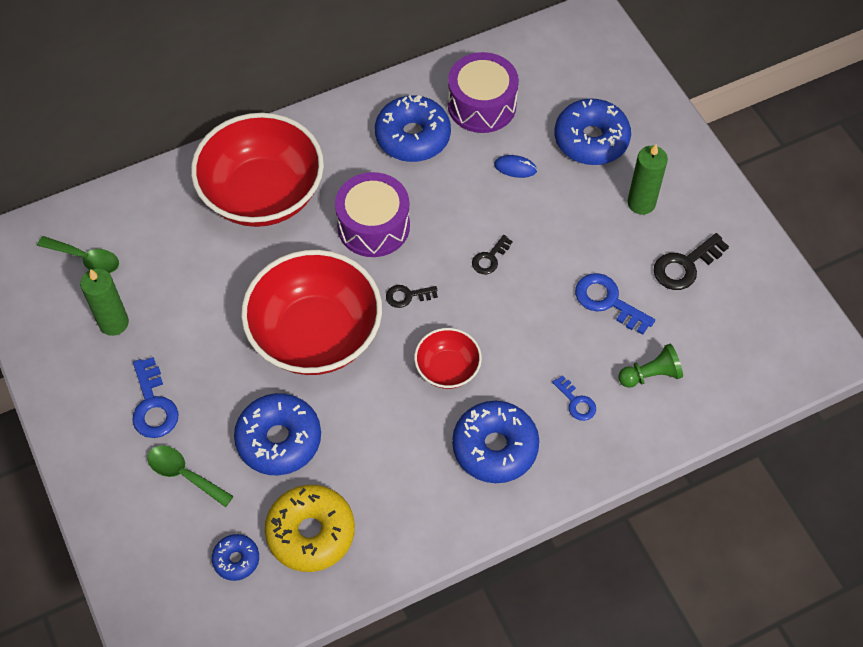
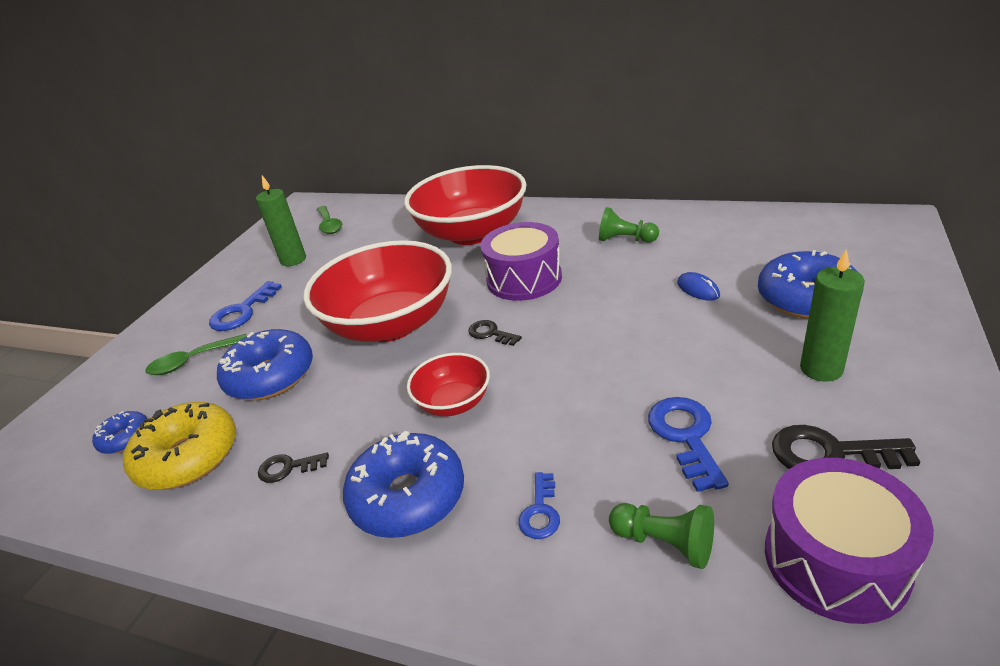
camera: 50 degrees right, 25 degrees down
(184, 474) = (192, 361): green spoon -> green spoon turned 105 degrees counterclockwise
(413, 136) = (625, 240): blue donut -> green pawn
(482, 105) = (712, 240): purple drum -> purple drum (835, 560)
(490, 258) = (596, 341): black key -> black key (288, 468)

